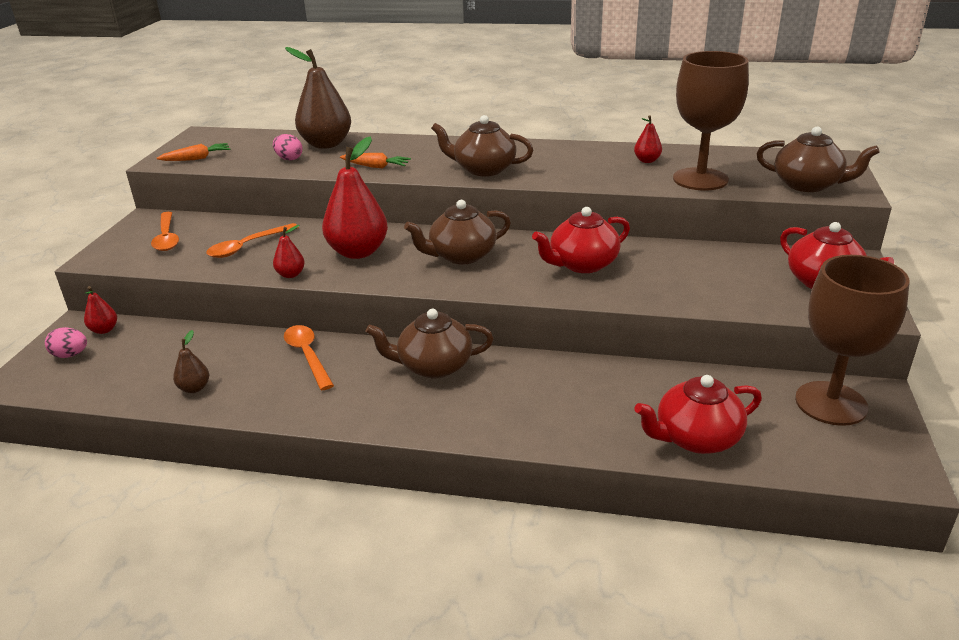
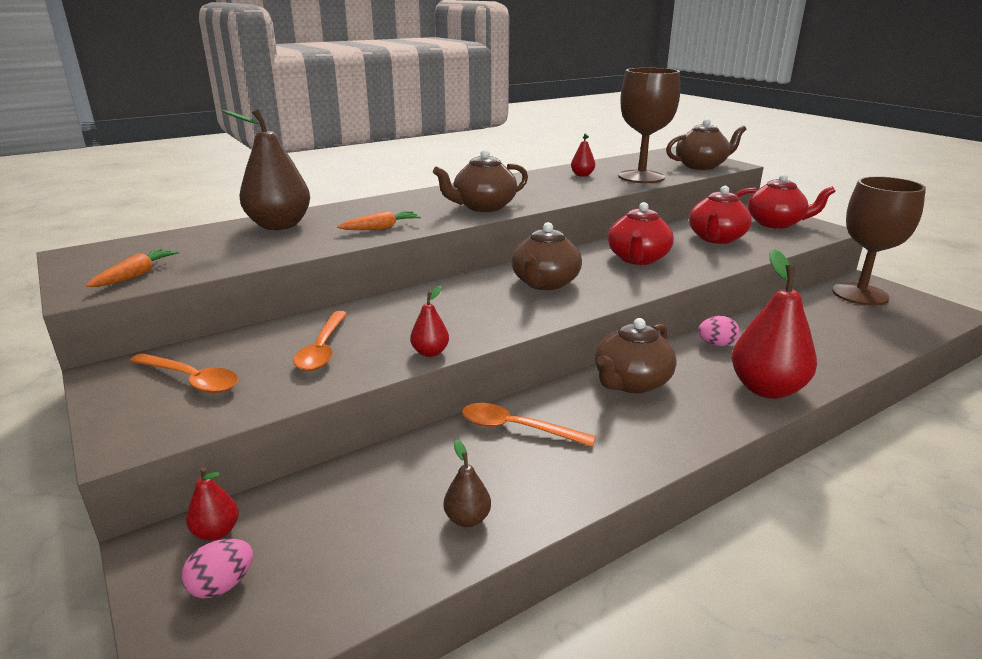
camera: 45 degrees left, 5 degrees down
(289, 159) = (267, 245): pink egg -> pink egg (716, 344)
(358, 252) = (452, 311): red pear -> red pear (766, 389)
(696, 438) = (855, 343): red teapot -> red teapot (716, 238)

